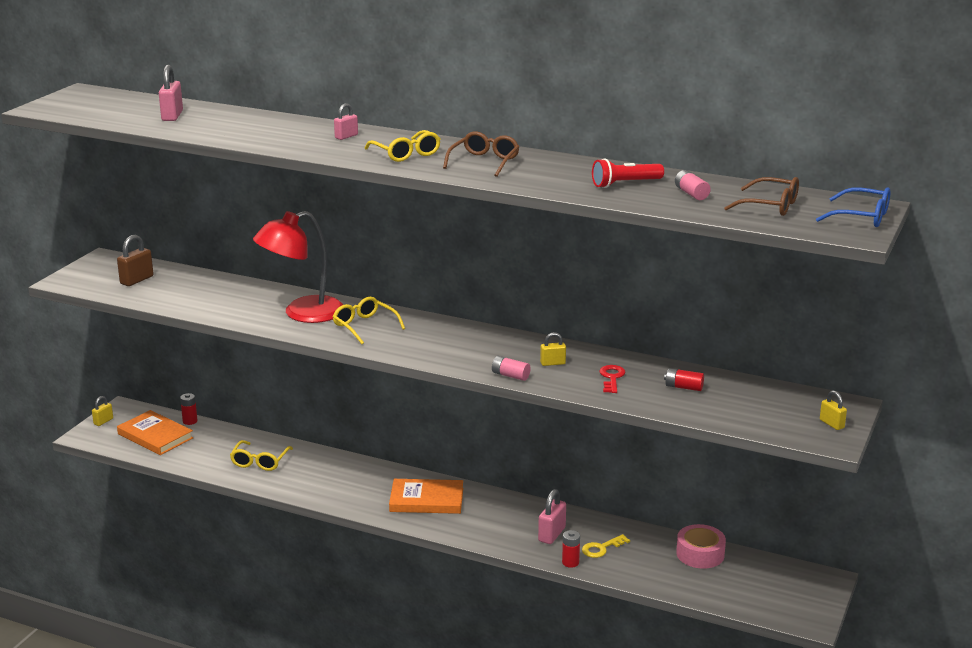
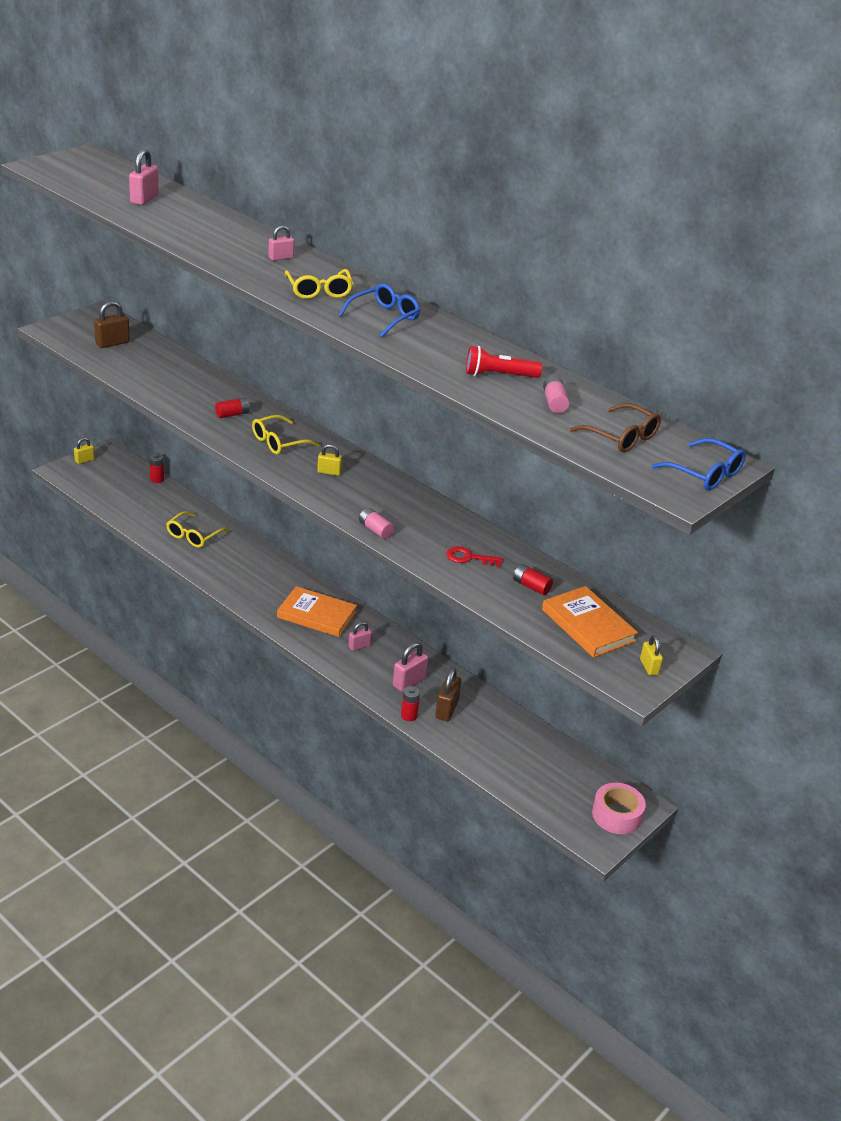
camera: 15 degrees right, 10 degrees up
(155, 436) = (119, 486): orange book -> orange book (588, 625)
(302, 313) = (232, 414): red lamp -> red battery
(365, 326) = (279, 442): yellow glasses -> yellow glasses turned 105 degrees counterclockwise
(484, 162) = (384, 317): brown glasses -> blue glasses
(485, 516) = (359, 646): none -> pink padlock
(553, 363) = (424, 527): yellow padlock -> yellow padlock (329, 472)
(602, 548) = (446, 709): yellow key -> brown padlock
(612, 378) = (469, 558): red key -> red key turned 105 degrees counterclockwise
(700, 554) = (535, 742): pink tape -> pink tape (616, 815)

